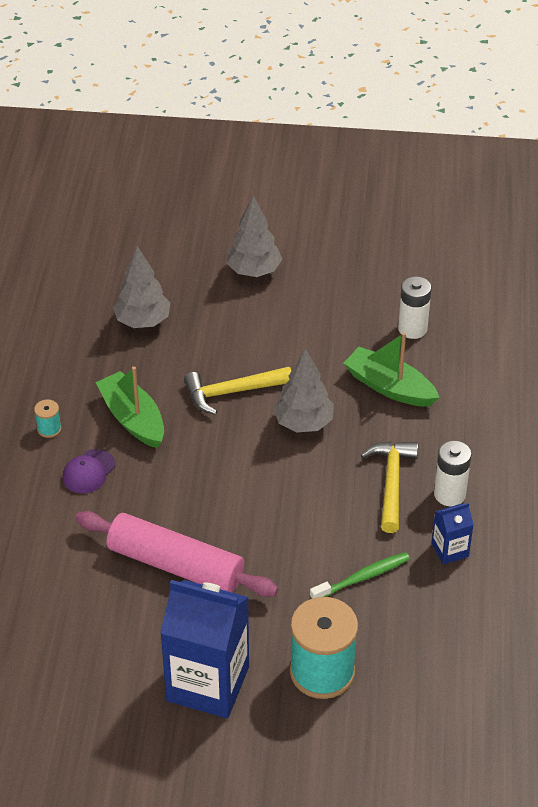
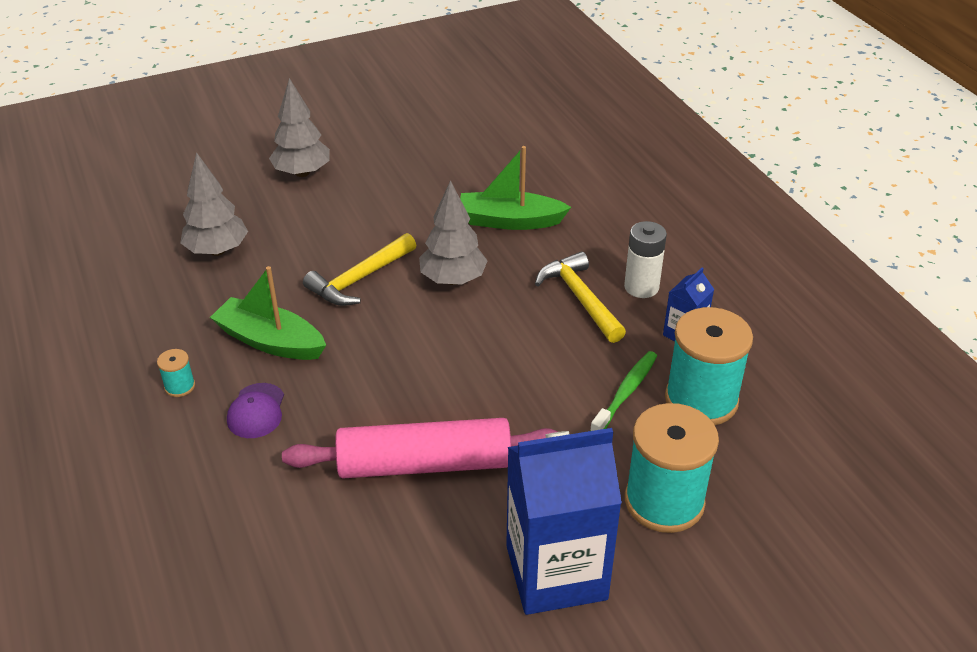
camera: 30 degrees left, 5 degrees down
(412, 329) = (491, 169): white battery -> none
(415, 610) = (701, 400): none -> turquoise spool

